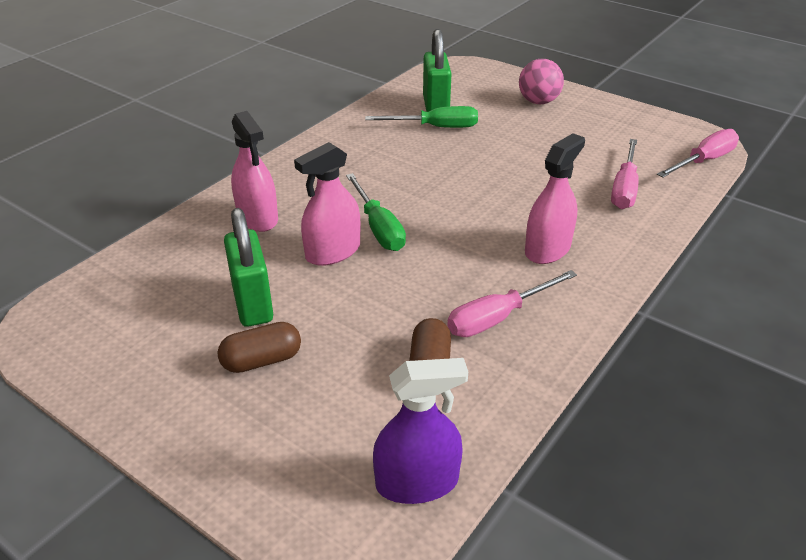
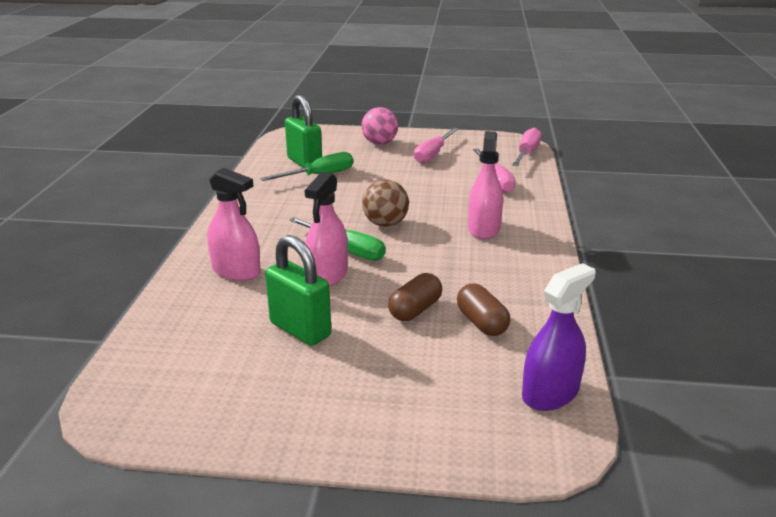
camera: 30 degrees left, 10 degrees down
(262, 361) = (351, 363): brown capsule -> brown capsule (415, 310)
(447, 208) = (385, 224): none -> brown ball
(498, 318) = (495, 278): pink screwdriver -> pink screwdriver (433, 154)

